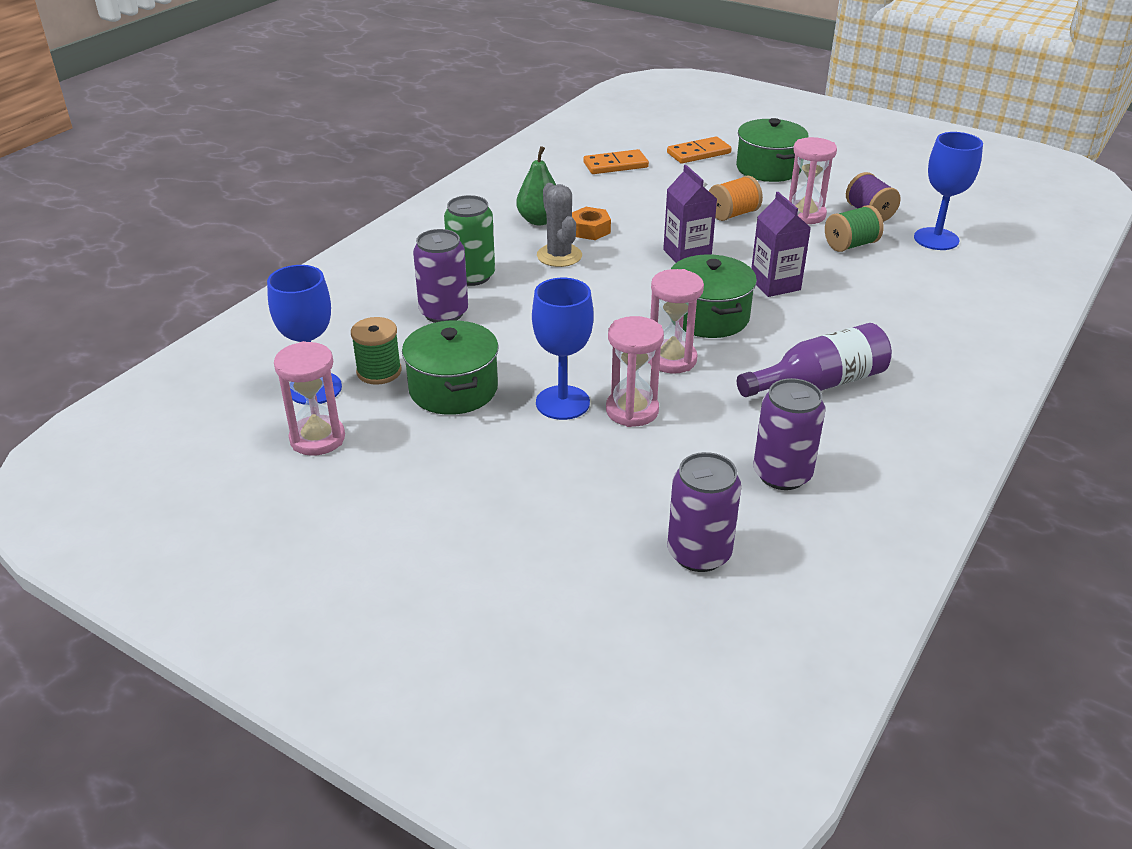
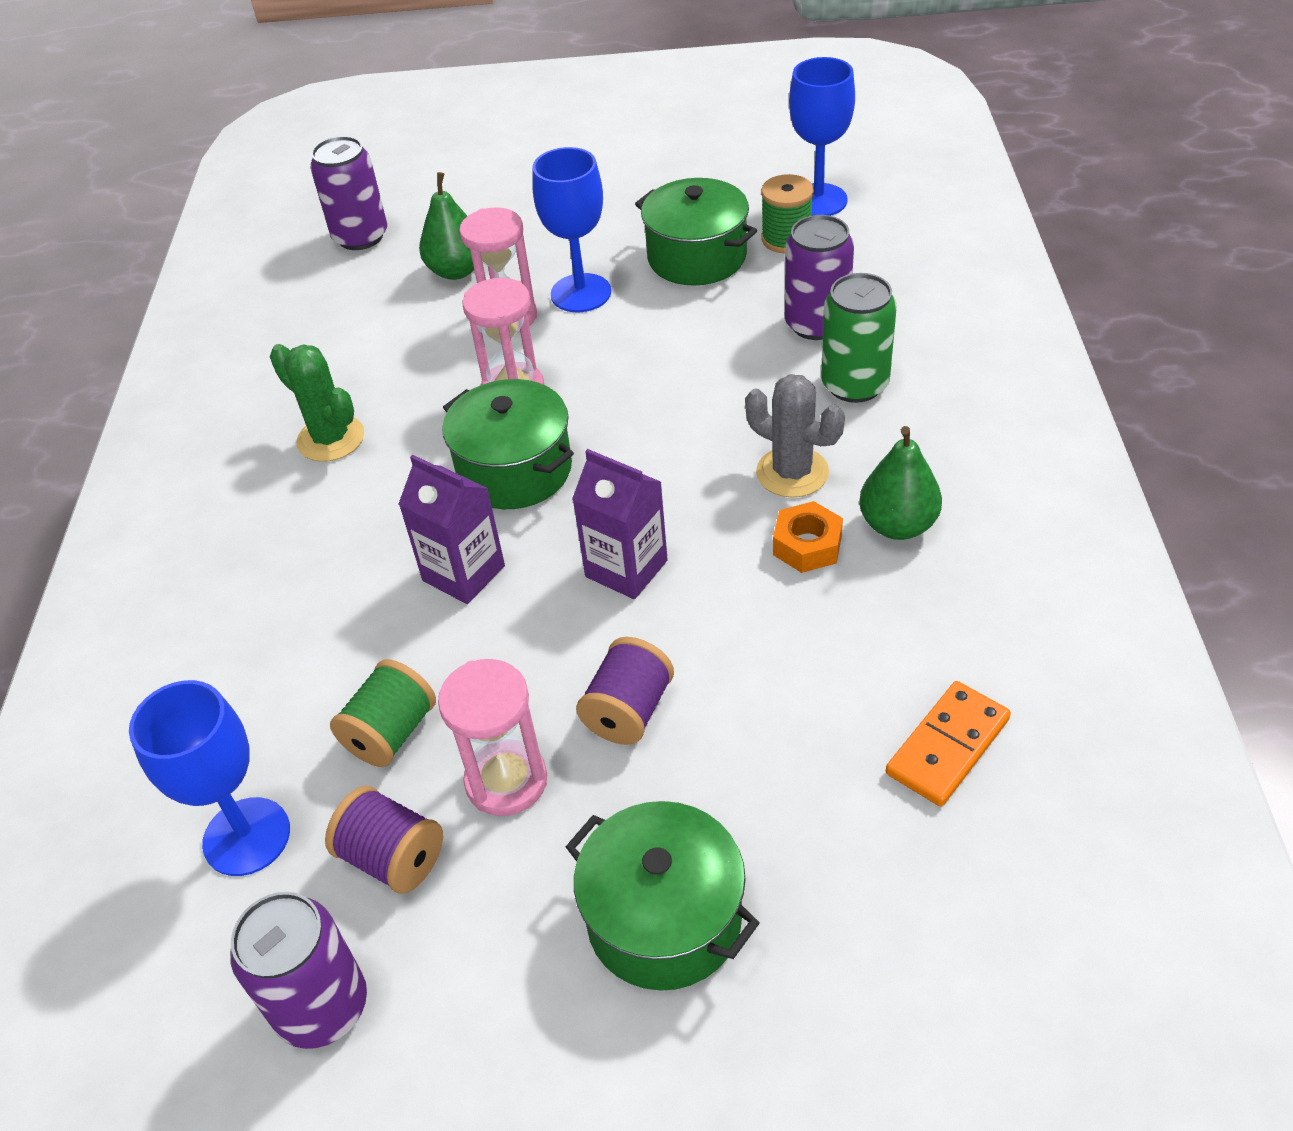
camera: 150 degrees right, 10 degrees up
(317, 438) = (751, 171): pink hourglass -> none
(639, 470) = (456, 271): none -> green pear
(698, 153) = (842, 895): orange domino -> none
(733, 214) = (628, 711): orange spool -> purple spool
(782, 474) = (324, 325): purple can -> purple can (322, 1006)
(819, 384) = (331, 439): purple bottle -> green cactus

